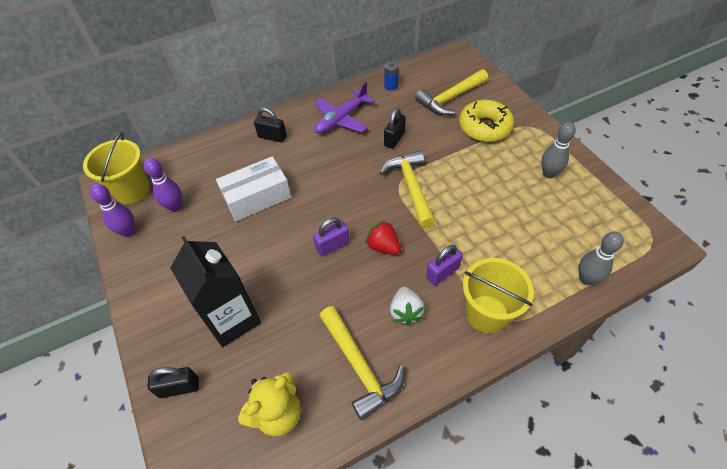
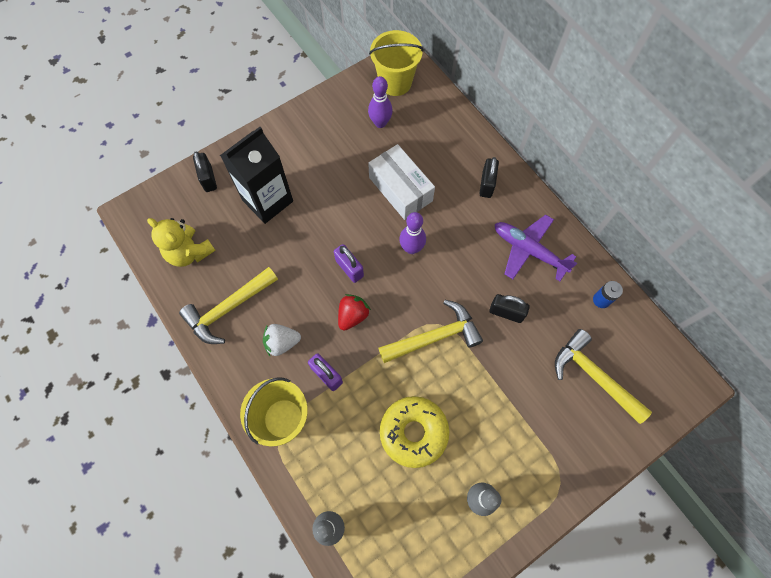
camera: 80 degrees right, 15 degrees up
(128, 232) = (348, 96): purple bowling pin -> purple bowling pin (411, 248)
(484, 127) = (546, 420): yellow donut -> yellow donut (413, 432)

